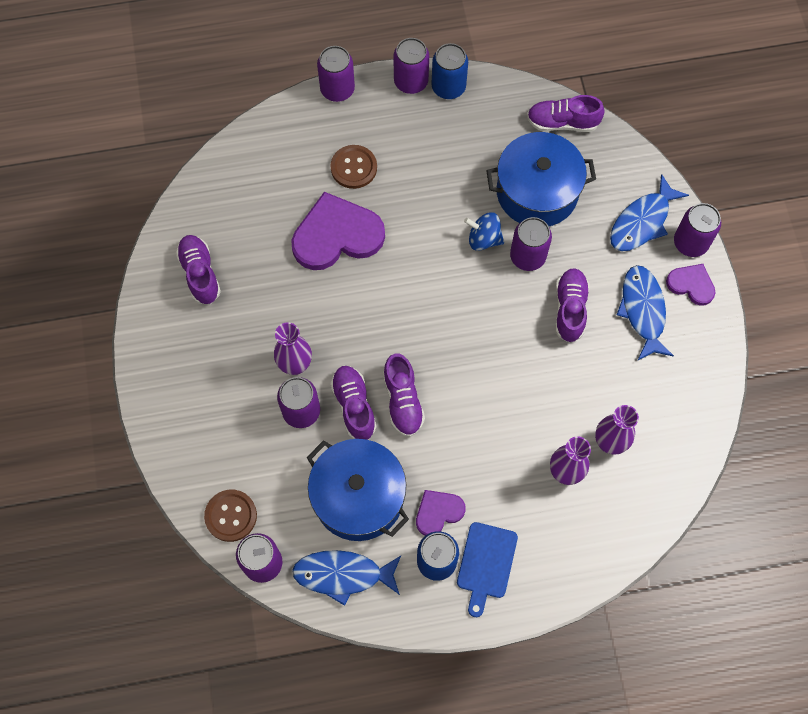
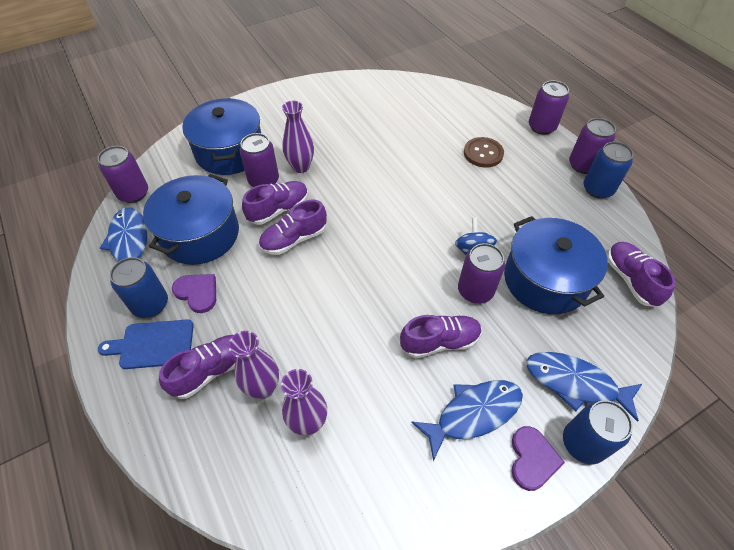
camera: 70 degrees right, 15 degrees down
(200, 274) = (350, 101): purple shoe -> purple shoe (210, 371)
(231, 516) = (168, 166): brown button -> none
(234, 439) = (229, 152): none -> blue pot
(337, 235) = (420, 160): purple heart -> none
(690, 243) = (583, 443): purple can -> blue can

